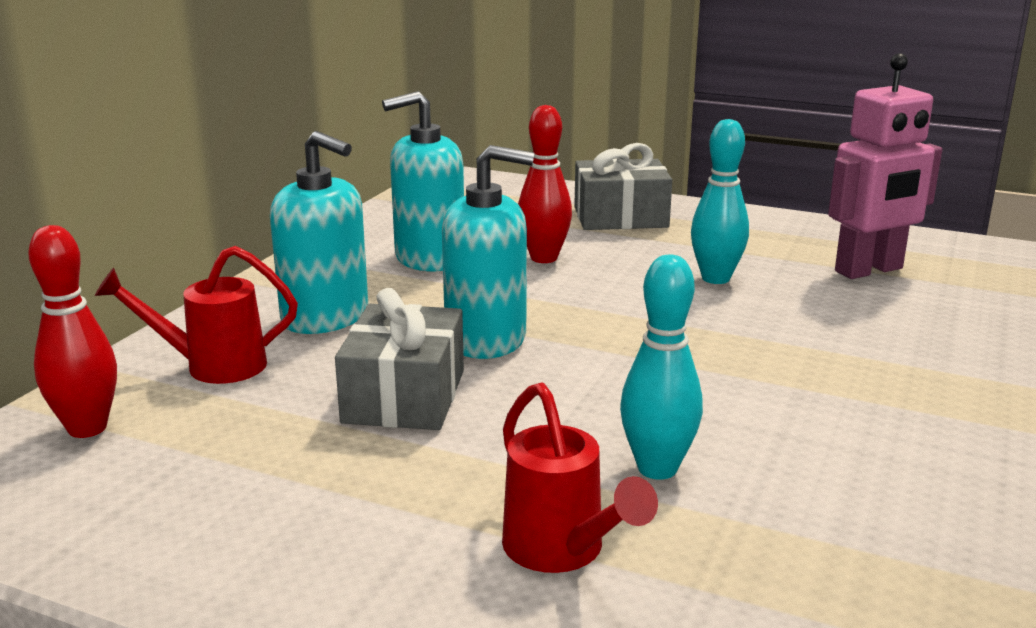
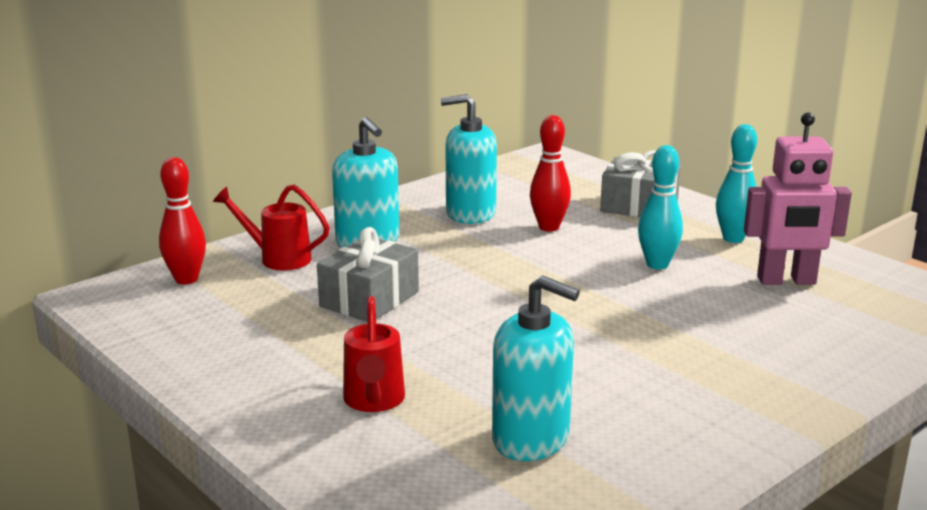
camera: 25 degrees right, 0 degrees up
(486, 339) = (453, 275): turquoise soap dispenser -> turquoise soap dispenser (531, 439)
(657, 468) = (475, 373): turquoise bowling pin -> turquoise bowling pin (733, 238)

